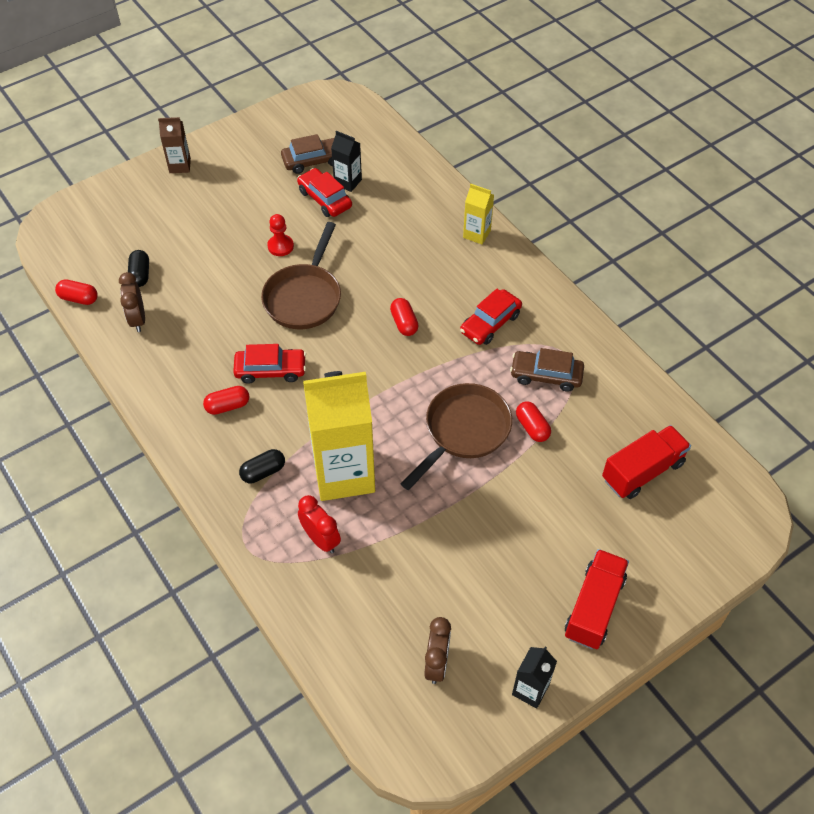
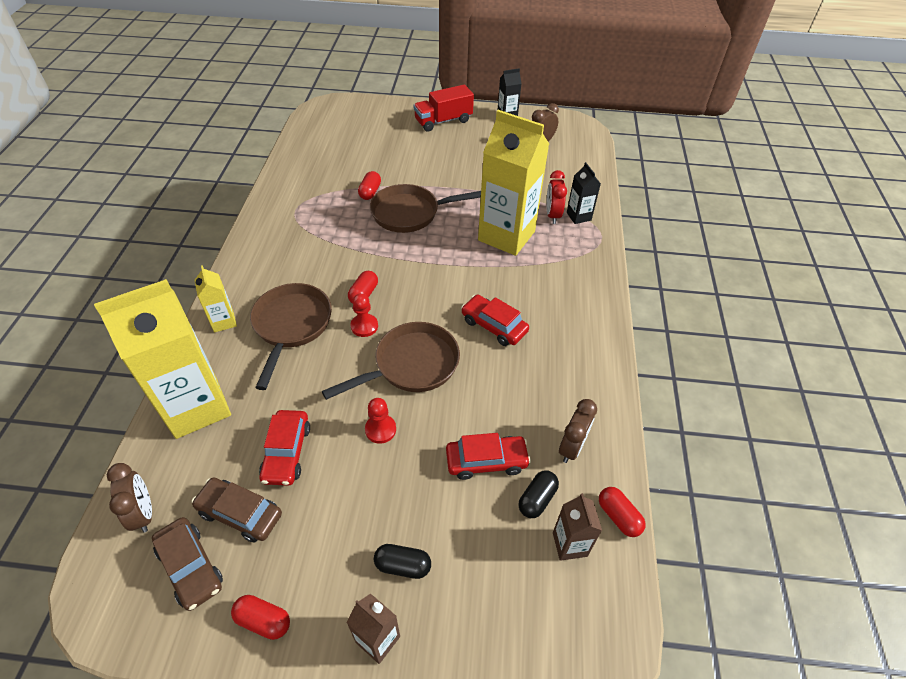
camera: 140 degrees left, 5 degrees down
(102, 265) = (569, 544): none -> brown carton
(227, 406) = (548, 321): red capsule -> red capsule (263, 620)
(263, 472) = (557, 266): black capsule -> black capsule (403, 565)
(348, 182) = (244, 456): black carton -> black carton (578, 216)
(366, 130) = (143, 513): none -> brown clock
(372, 300) = (364, 326): none -> red pawn
(413, 183) = (196, 407): none -> yellow carton
(425, 264) = (291, 326): none -> brown pan
(490, 323) = (310, 256): red car -> red car (486, 461)
(546, 375) = (323, 209): brown car -> brown car (190, 567)
(642, 471) = (345, 145): red truck -> none

